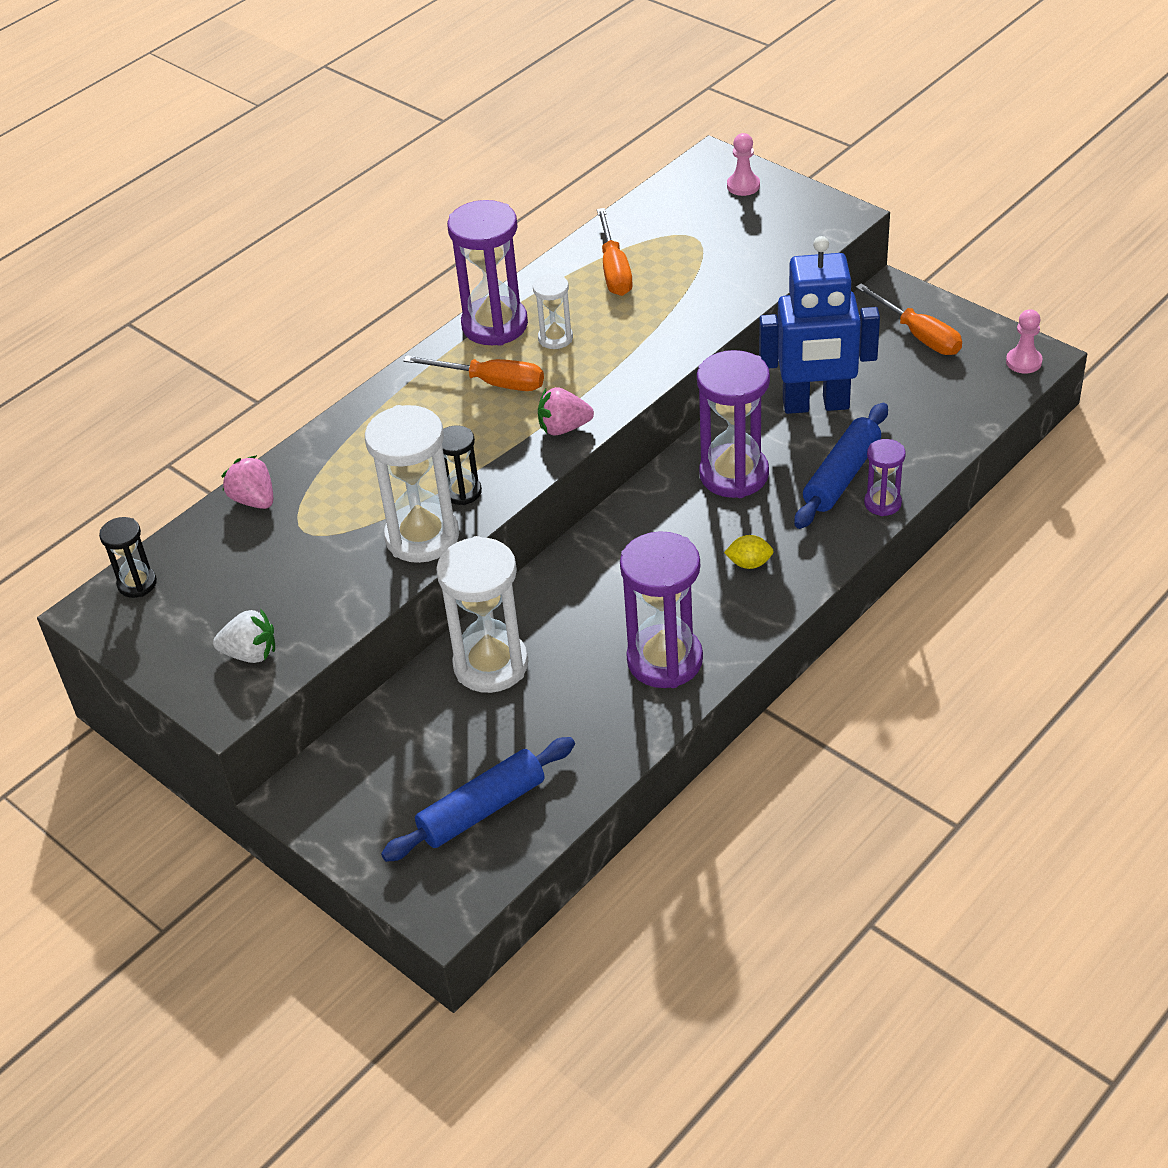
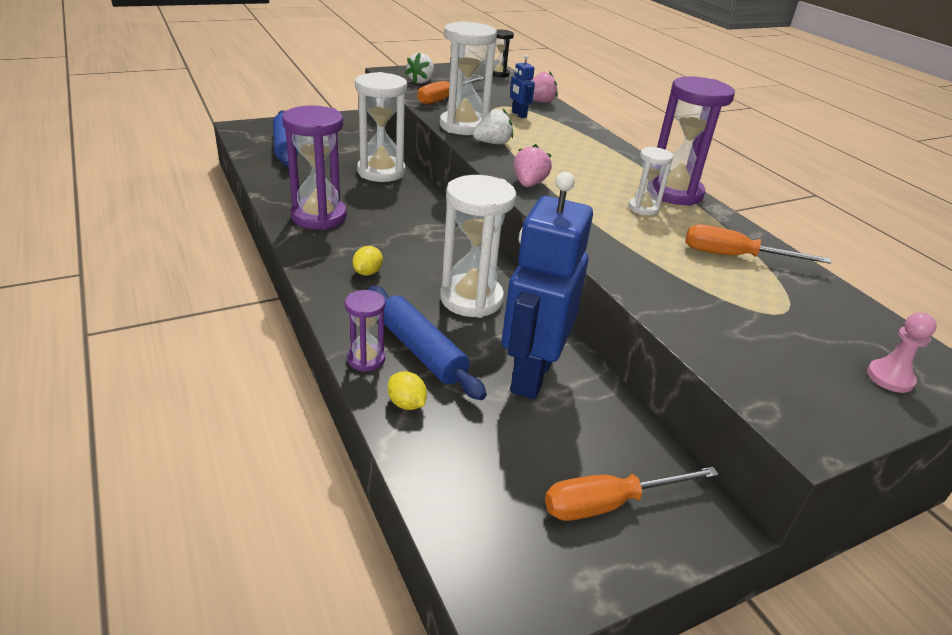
camera: 105 degrees right, 10 degrees down
(330, 503) = (519, 114): none -> blue robot
(462, 492) = (493, 143): black hourglass -> white strawberry
(492, 383) = (602, 176): orange screwdriver -> orange screwdriver (444, 99)
(734, 474) = (471, 299): purple hourglass -> white hourglass
(913, 458) = (406, 404): none -> yellow lemon
(1023, 362) = (502, 585): pink pawn -> none

